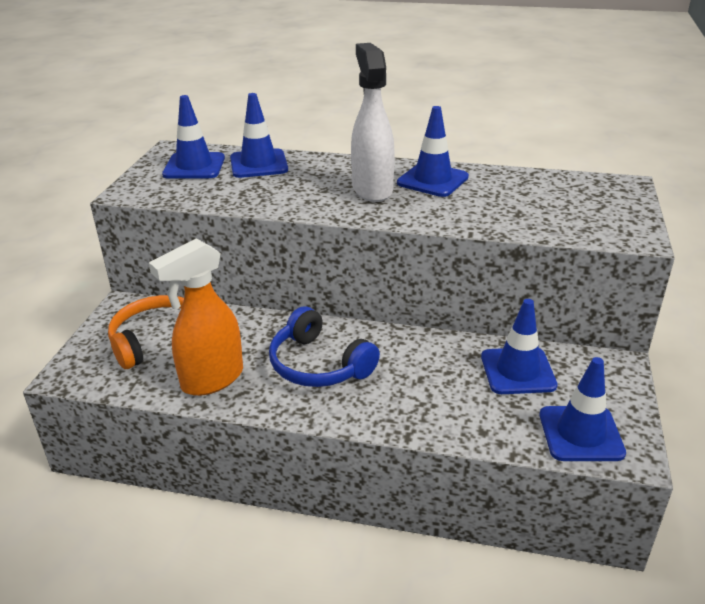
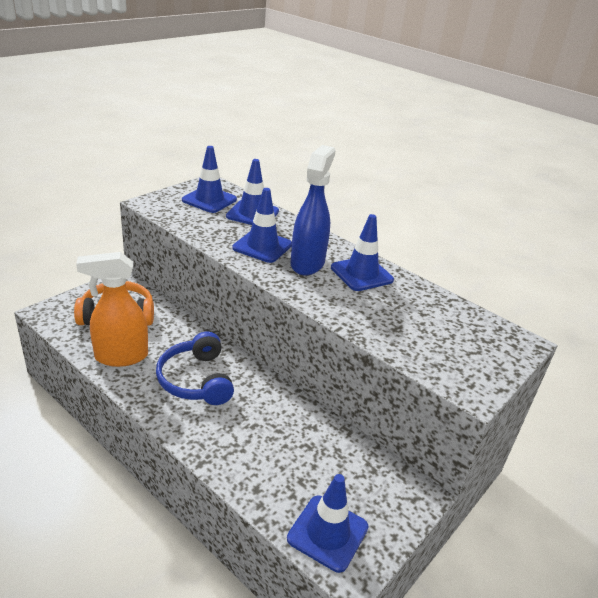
camera: 25 degrees right, 0 degrees up
(372, 189) = (307, 263): white spray bottle -> blue spray bottle
(518, 371) = (331, 457): blue traffic cone -> blue traffic cone (262, 246)

